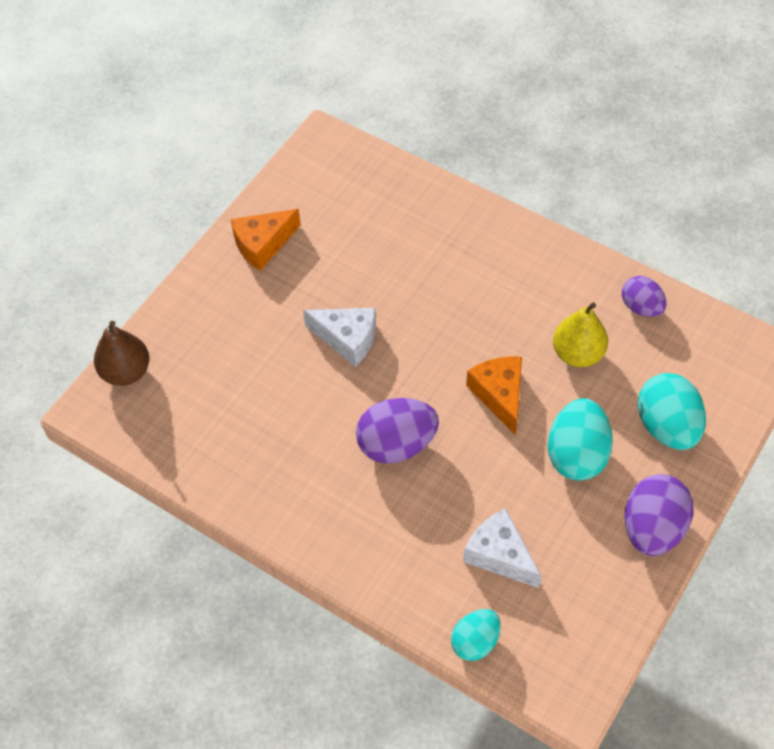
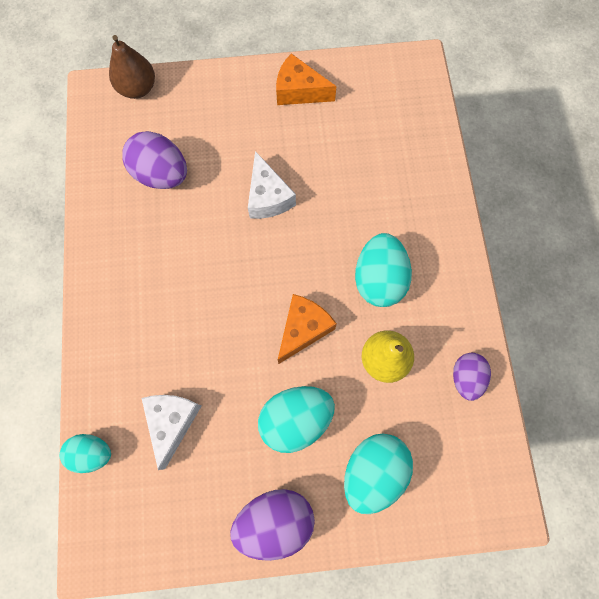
camera: 50 degrees right, 15 degrees up
(396, 444) = (209, 289): purple egg -> purple egg (161, 174)
(503, 308) = (379, 279): none -> turquoise egg

